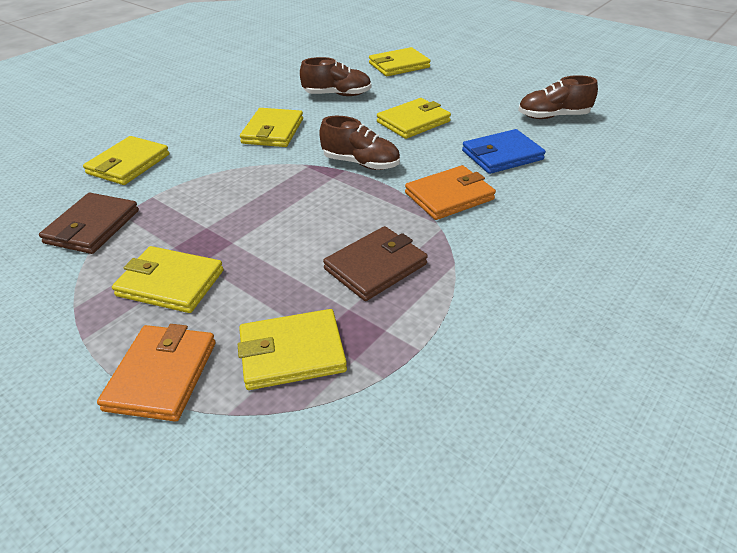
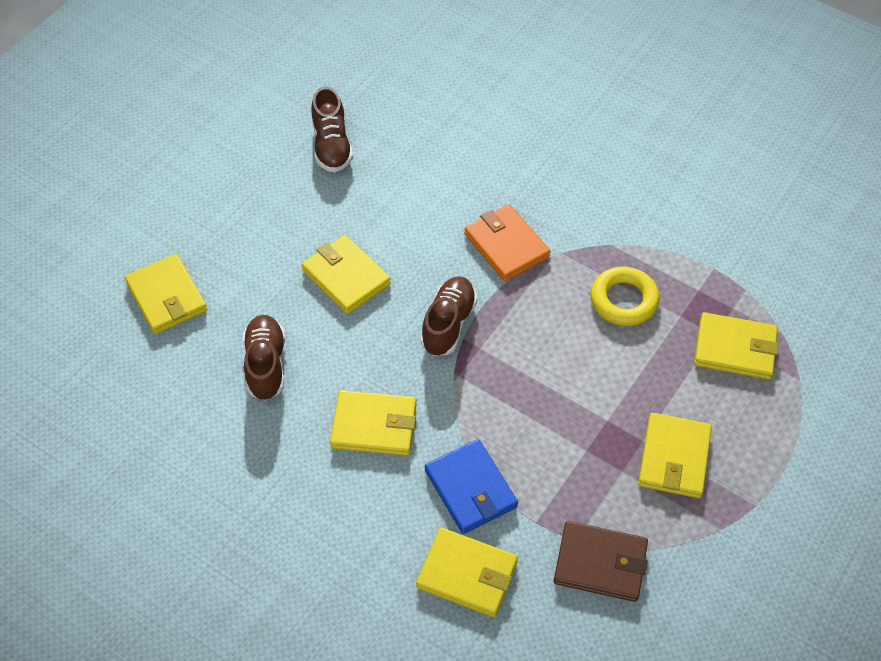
camera: 95 degrees left, 15 degrees up
(162, 375) = (777, 432): orange wallet -> none
(292, 353) = (735, 349): yellow wallet -> yellow wallet turned 60 degrees counterclockwise
(376, 266) = (623, 300): brown wallet -> yellow ring
(502, 155) = (423, 198): blue wallet -> blue wallet (470, 489)

